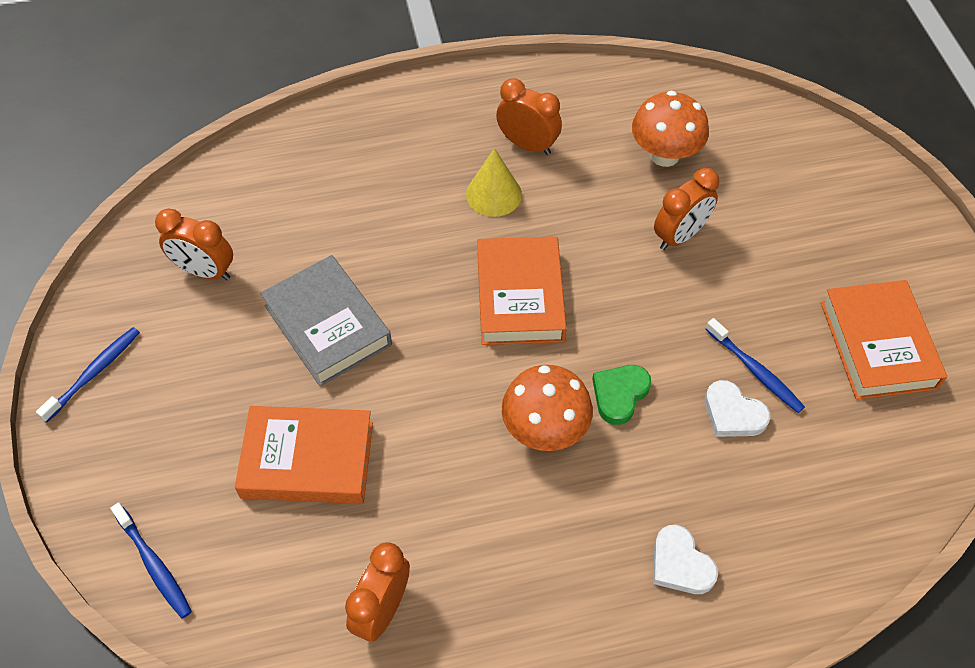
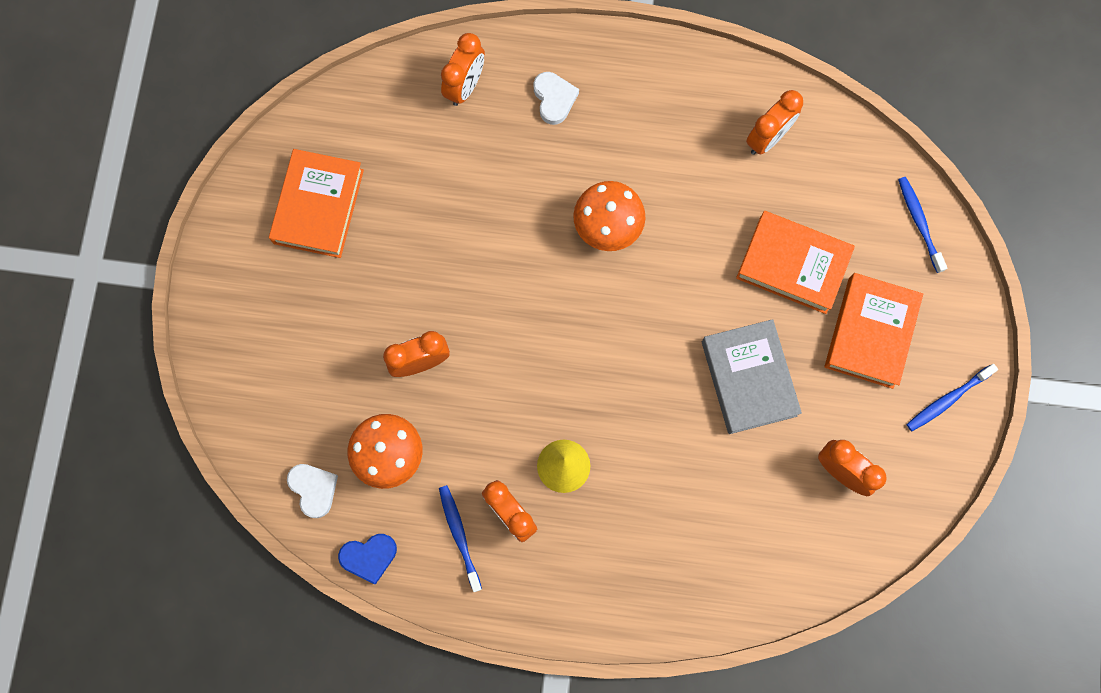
camera: 160 degrees left, 20 degrees up
(520, 296) = (581, 350): orange book -> orange book (870, 333)
(619, 394) = (539, 235): green heart -> none
(638, 80) = (369, 557): none -> blue heart
(733, 414) = (461, 190): white heart -> white heart (314, 489)
(755, 371) = (425, 218): blue toothbrush -> blue toothbrush (459, 535)
(799, 541) = (465, 86): none -> orange clock

